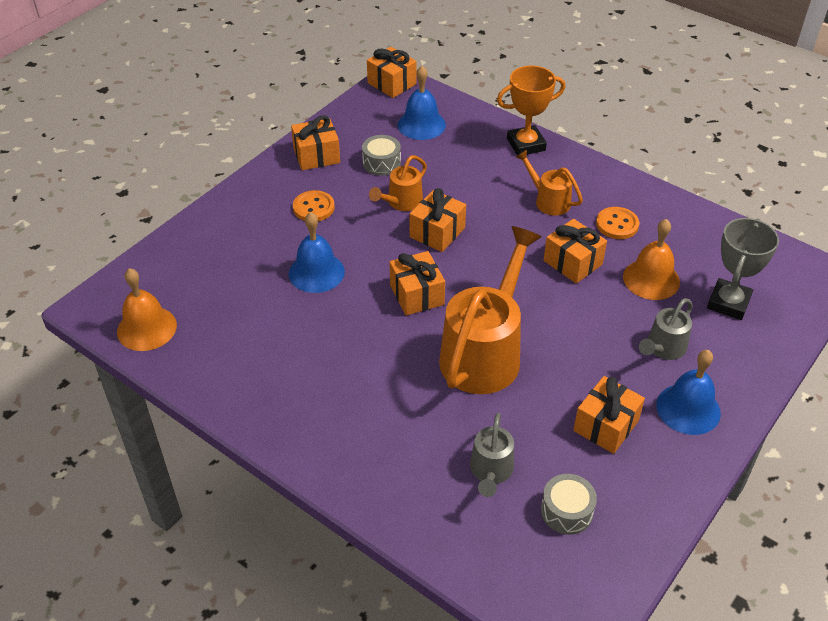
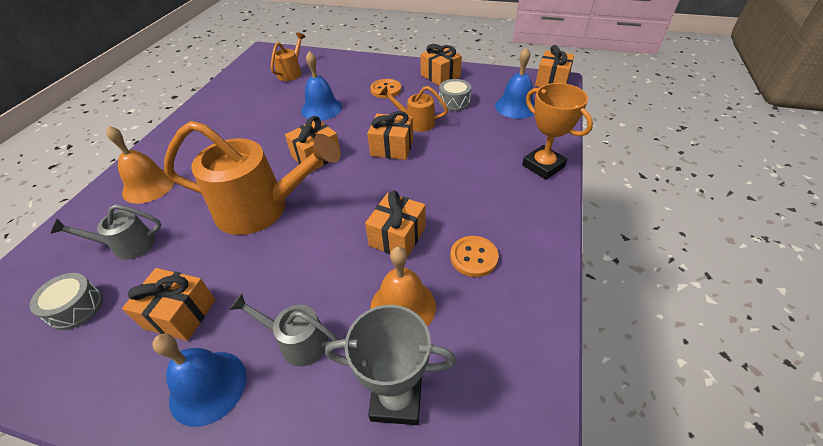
camera: 70 degrees right, 0 degrees up
(146, 328) = (251, 70): orange bell -> orange bell (148, 186)
(548, 200) = (475, 199): orange watering can -> orange watering can (292, 72)

